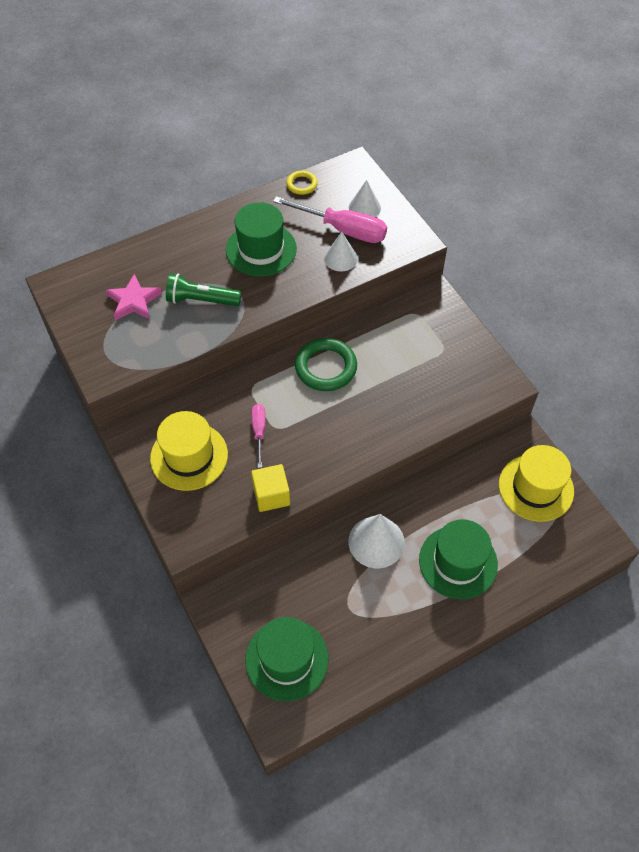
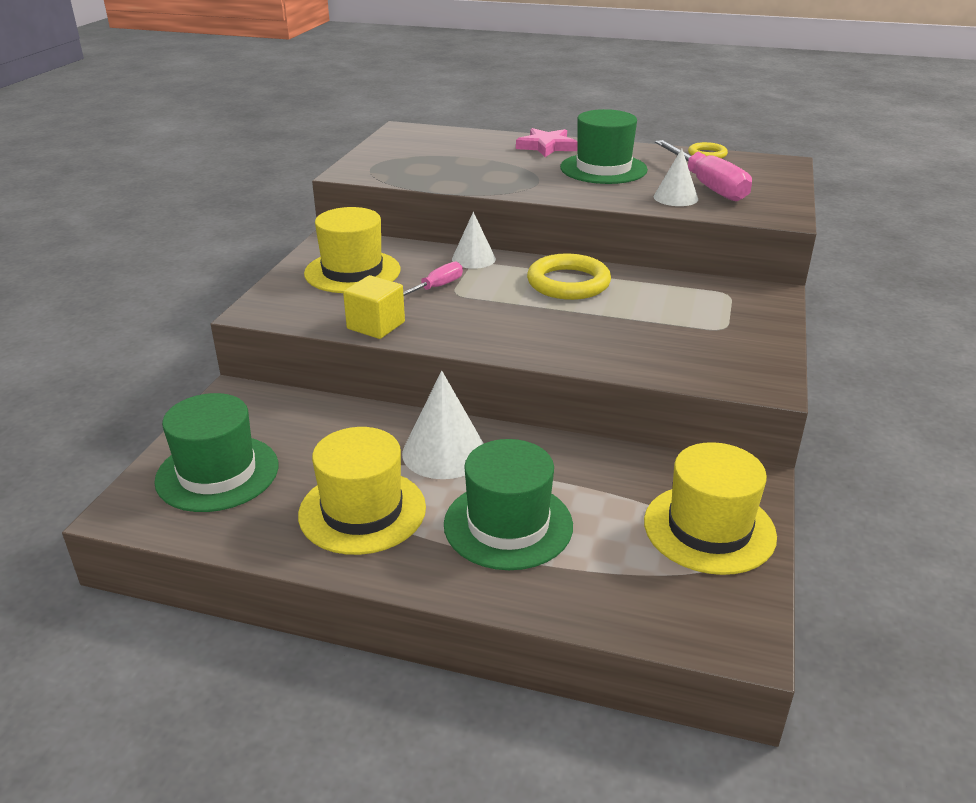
camera: 45 degrees right, 25 degrees down
(134, 301) = (444, 153): pink star -> pink star (546, 146)
(201, 300) = (499, 172): green flashlight -> none
(326, 367) = (568, 283): green ring -> yellow ring
(364, 207) = (754, 183): white cone -> white cone (473, 259)
(387, 615) = (362, 511): none -> yellow hat

